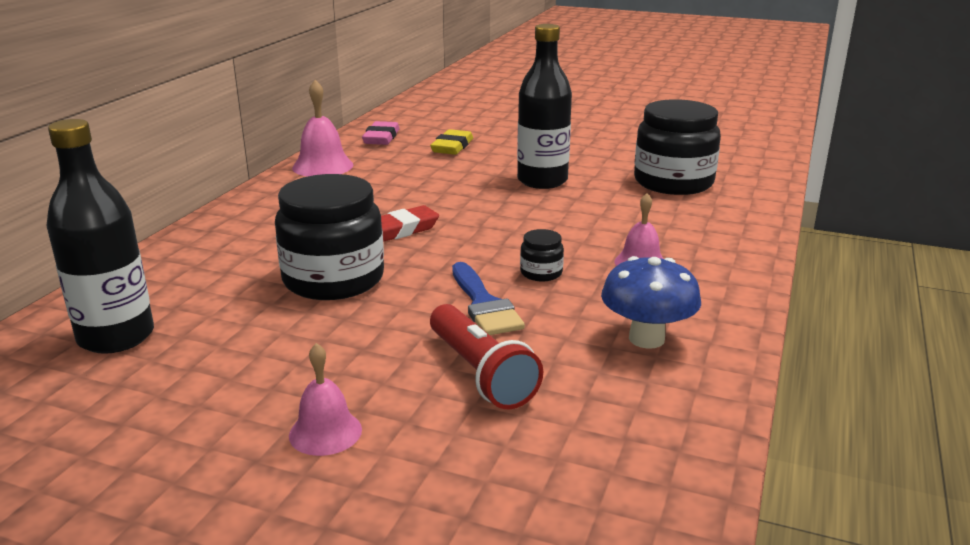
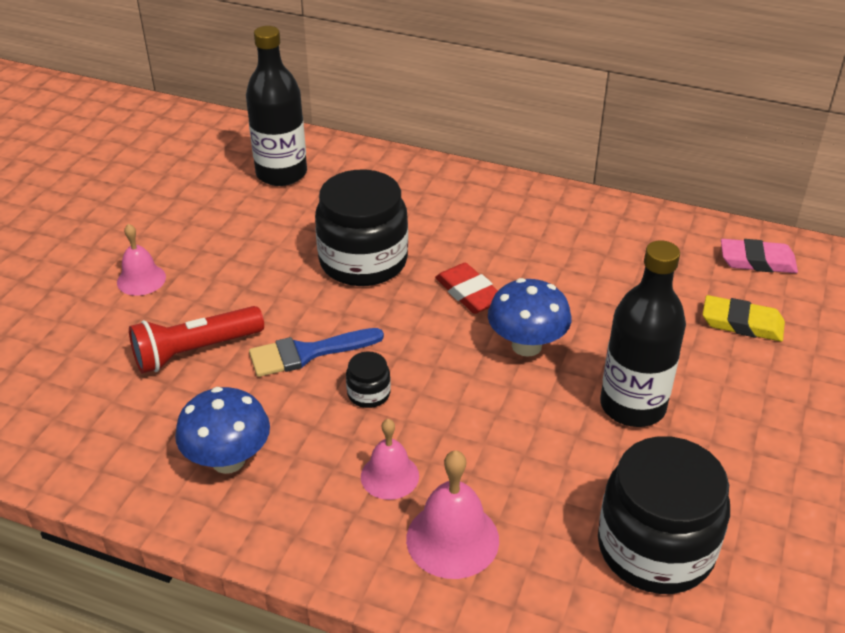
camera: 90 degrees right, 15 degrees up
(322, 166) = (642, 226): pink bell -> pink bell (452, 539)
(475, 210) = (526, 346): none -> blue mushroom

